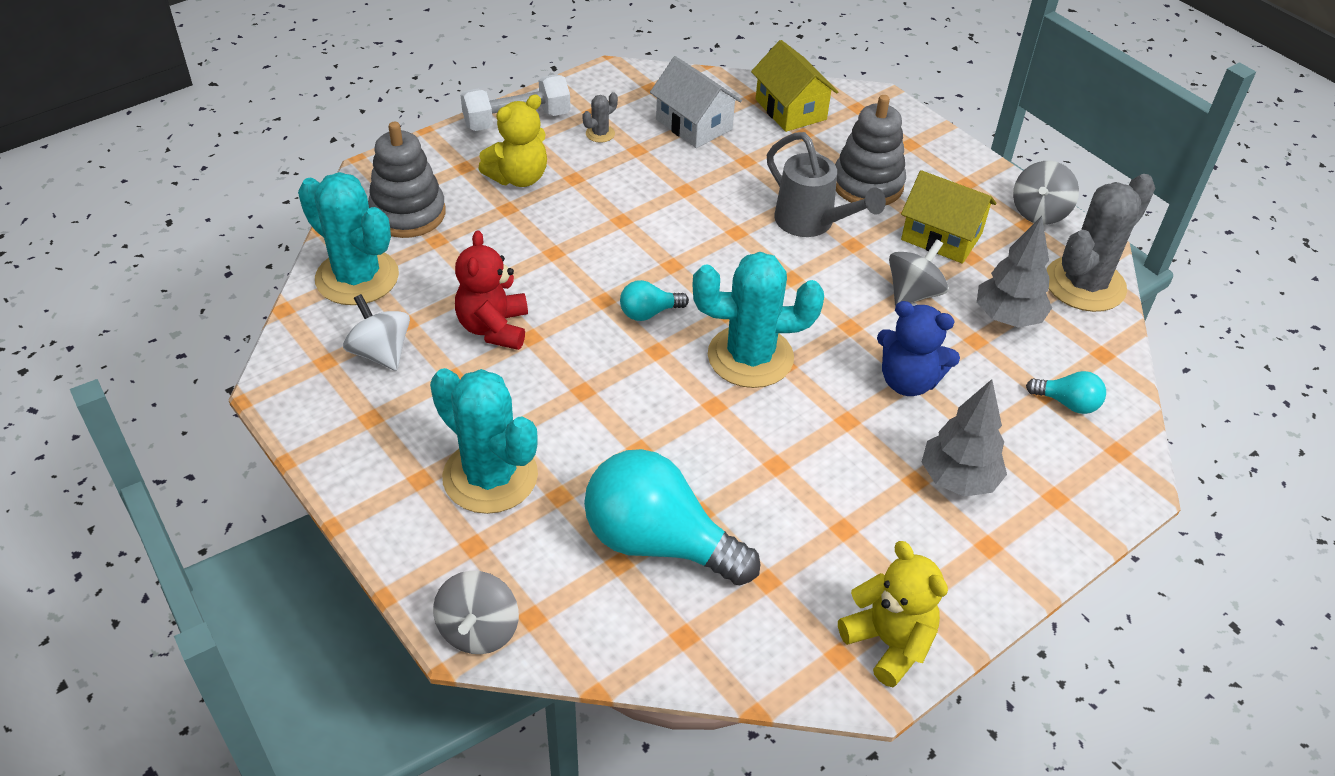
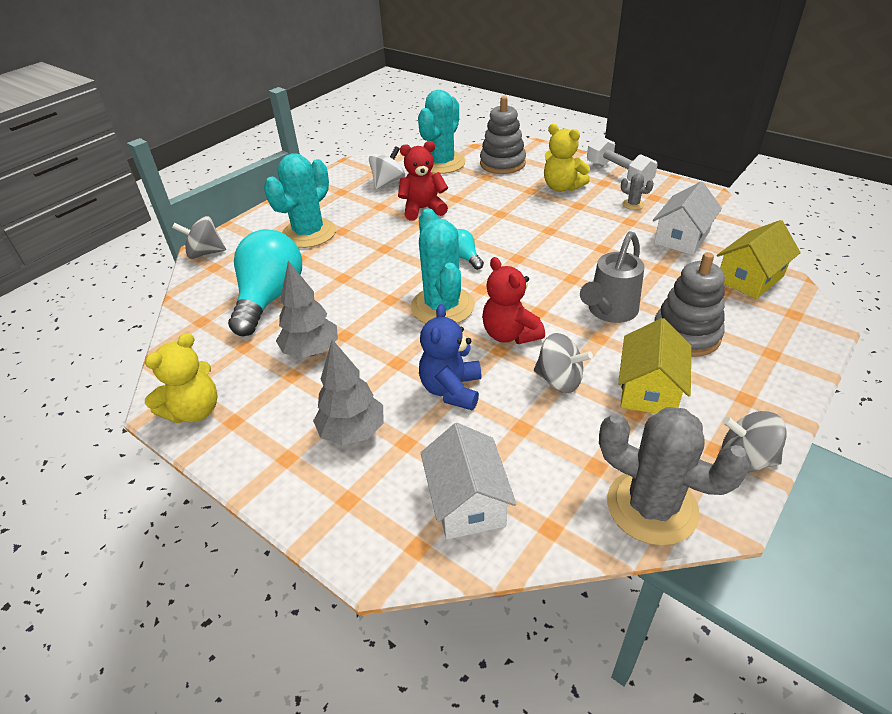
camera: 80 degrees right, 5 degrees down
(826, 311) = (510, 334): none -> red teddy bear
(1008, 317) = (564, 447): grey tree -> grey tree (311, 351)
(1067, 403) = (467, 502): turquoise light bulb -> white house

